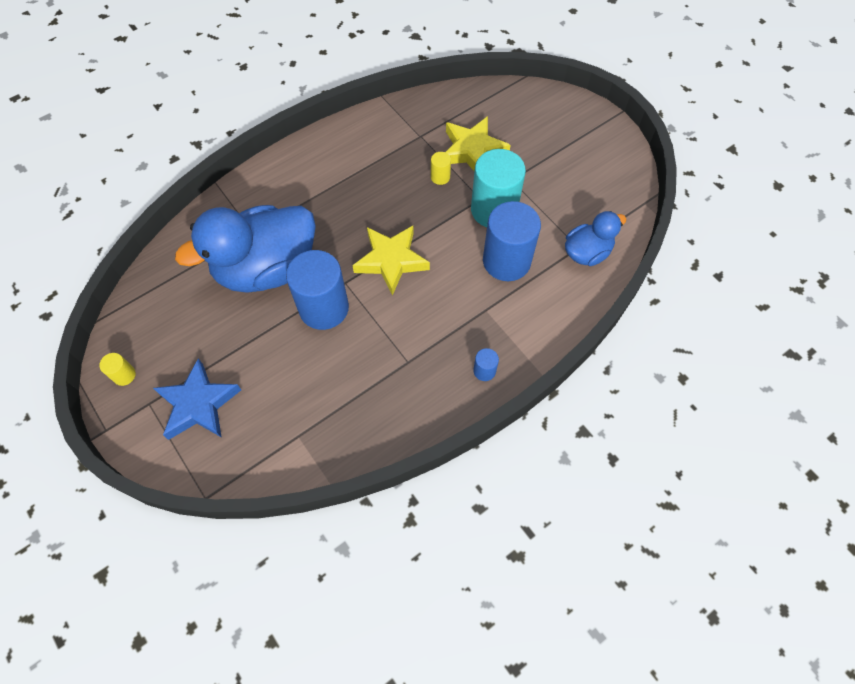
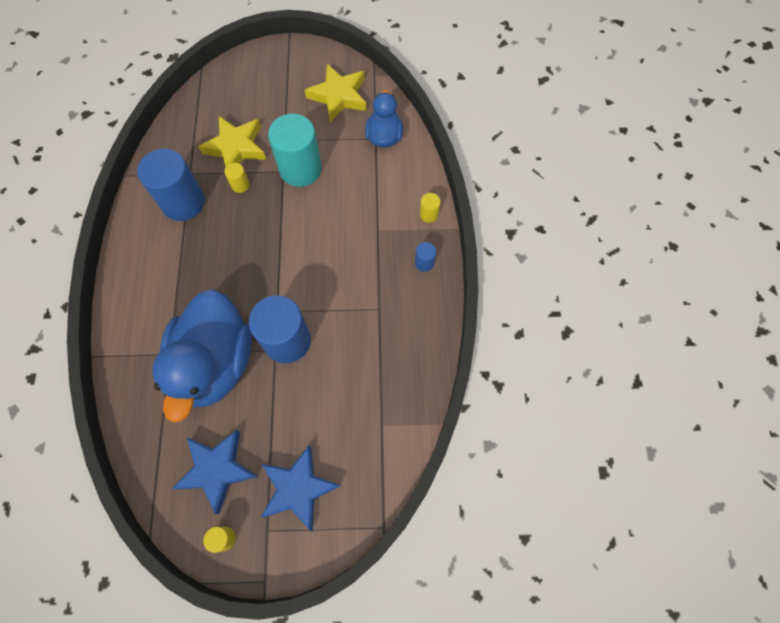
camera: 55 degrees left, 5 degrees up
(178, 332) = (217, 469): none -> blue star
(391, 261) = (285, 266): yellow star -> yellow star (339, 96)
(506, 261) = (349, 190): blue cylinder -> blue cylinder (183, 202)
(538, 343) = (429, 214): none -> yellow cylinder

